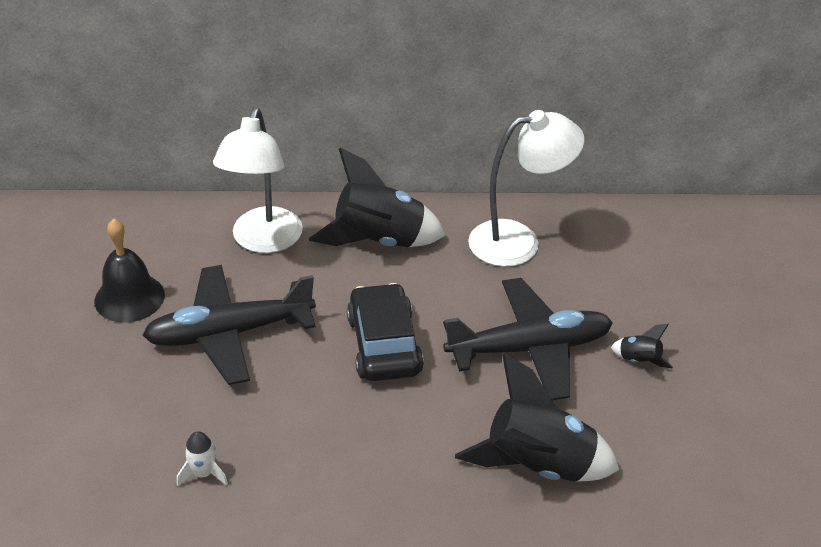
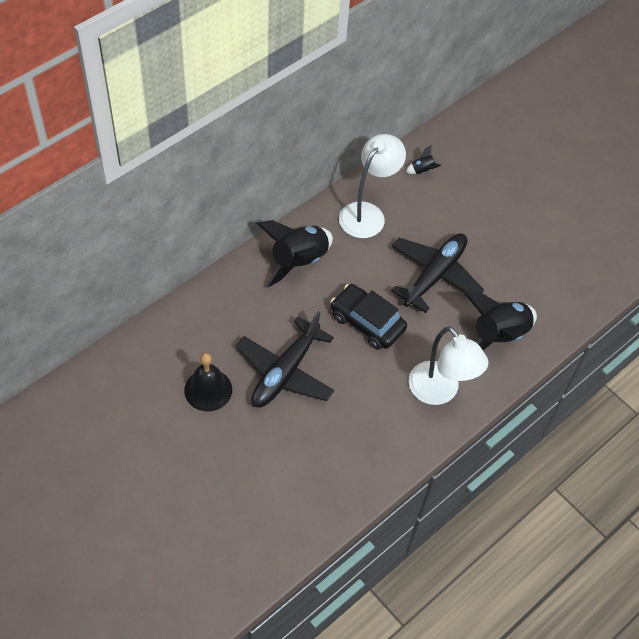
camera: 45 degrees left, 15 degrees up
(203, 473) = (360, 455): white rocket -> none
(263, 241) = (238, 304): white lamp -> white lamp (439, 392)
(639, 361) = (487, 247): black rocket -> black rocket (422, 171)

